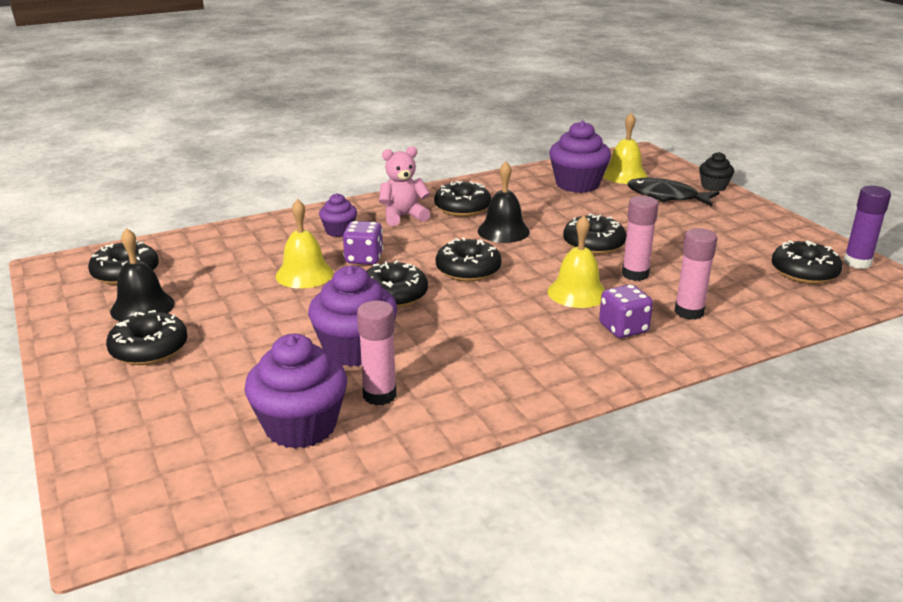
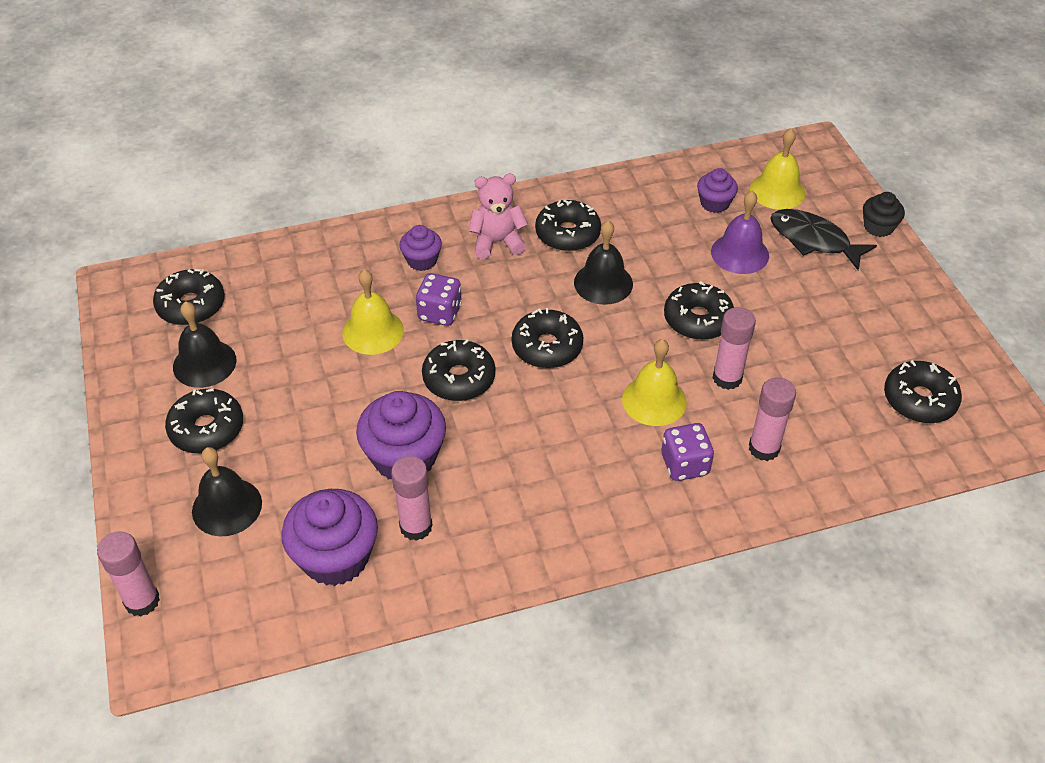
camera: 10 degrees right, 20 degrees up
(87, 484) = (142, 601): none -> pink glue stick
(177, 401) = (227, 507): none -> black bell
(577, 184) = (714, 203): purple cupcake -> purple cupcake, size x0.55
(610, 207) = (740, 253): none -> purple bell
(857, 262) = (989, 391): purple glue stick -> none

